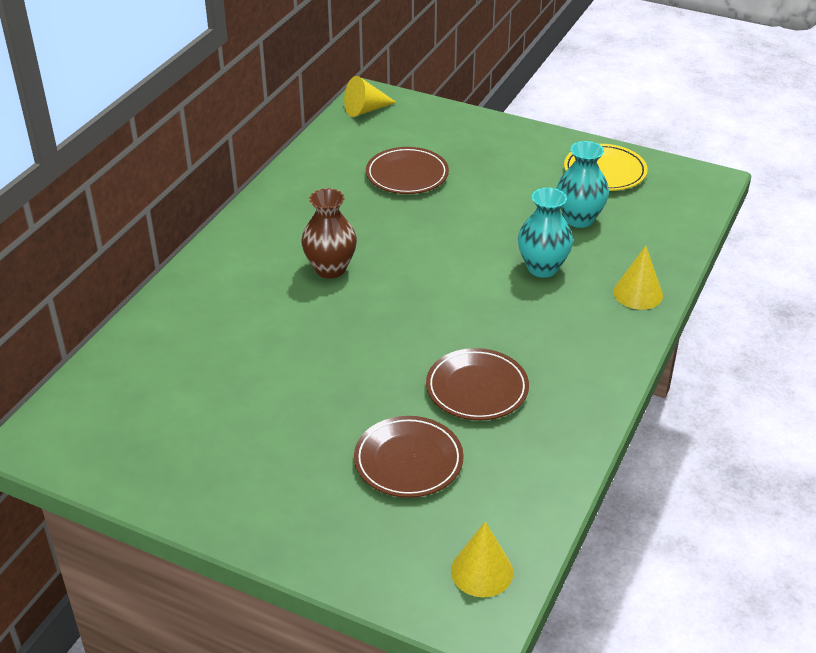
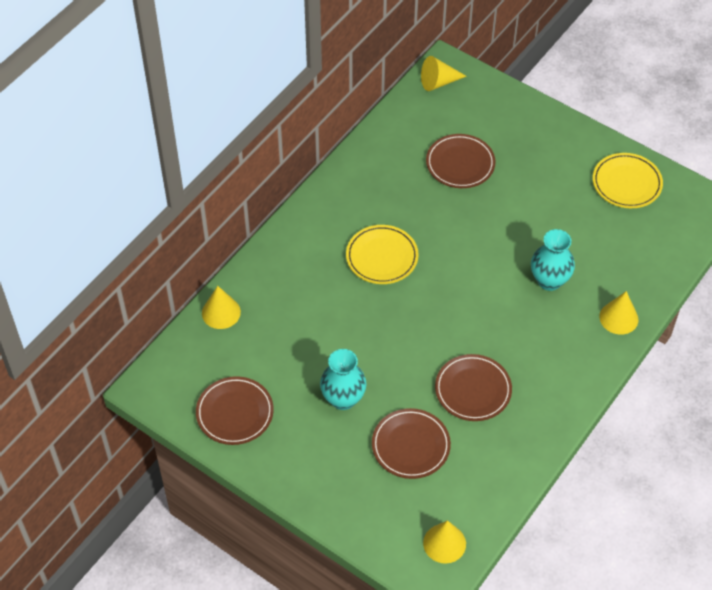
camera: 10 degrees right, 15 degrees up
(129, 348) = (221, 312): none -> yellow cone
(158, 455) = (235, 413): none -> brown plate
(330, 269) = (382, 257): brown vase -> yellow plate
(579, 219) = (591, 233): turquoise vase -> turquoise vase (343, 399)

